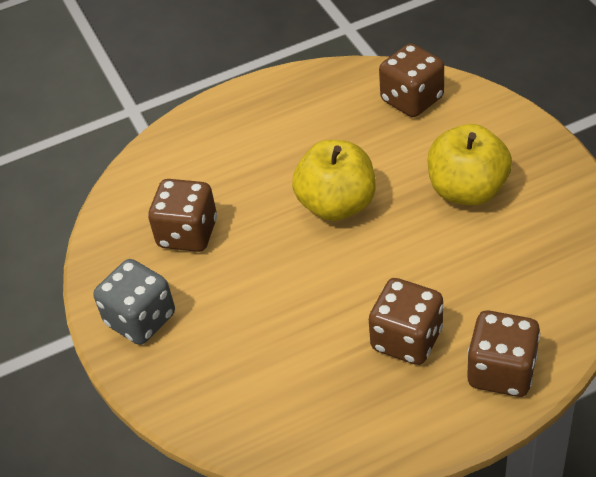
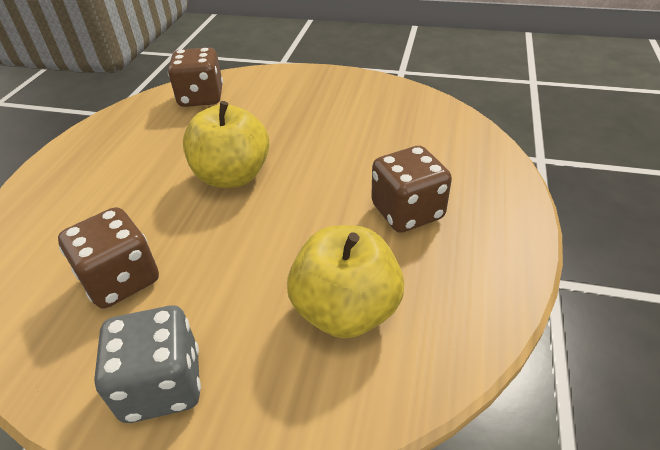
camera: 55 degrees left, 5 degrees down
(467, 190) = (310, 116): yellow apple -> yellow apple (346, 310)
(501, 371) = (487, 183): brown dice -> none

